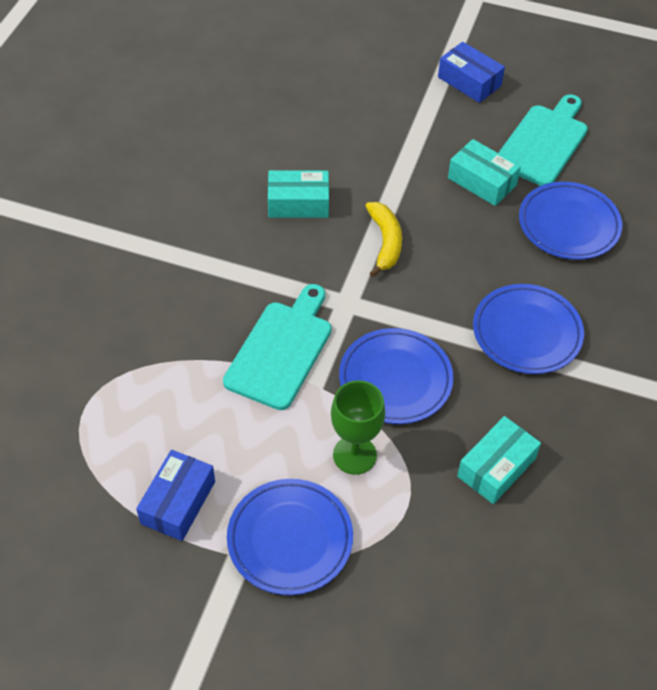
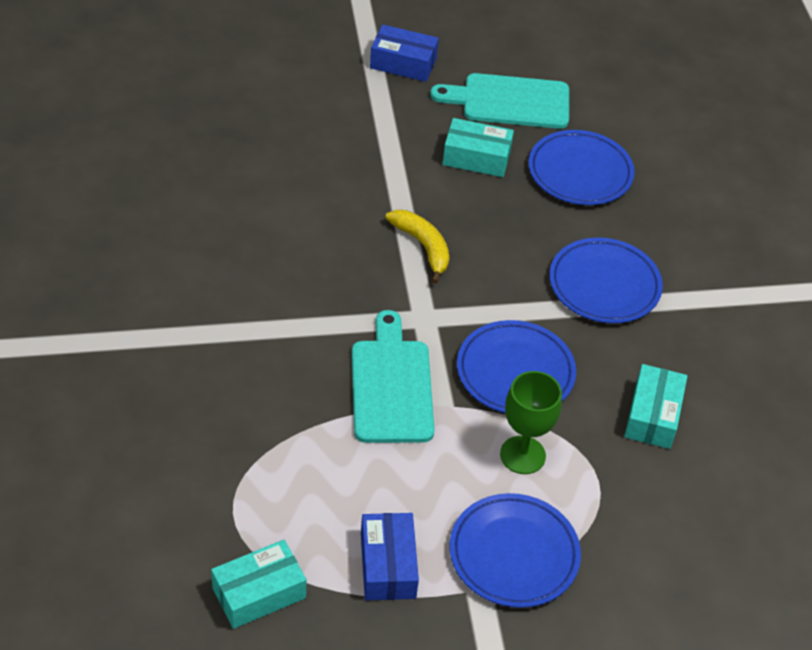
camera: 30 degrees left, 5 degrees down
(298, 203) = (314, 238): turquoise box -> turquoise box (259, 593)
(543, 142) = (510, 101): turquoise cutting board -> turquoise cutting board turned 90 degrees counterclockwise

